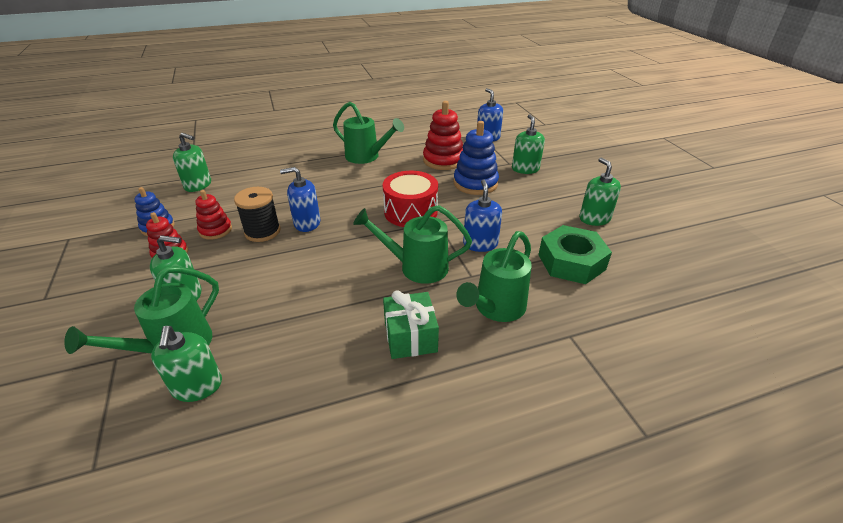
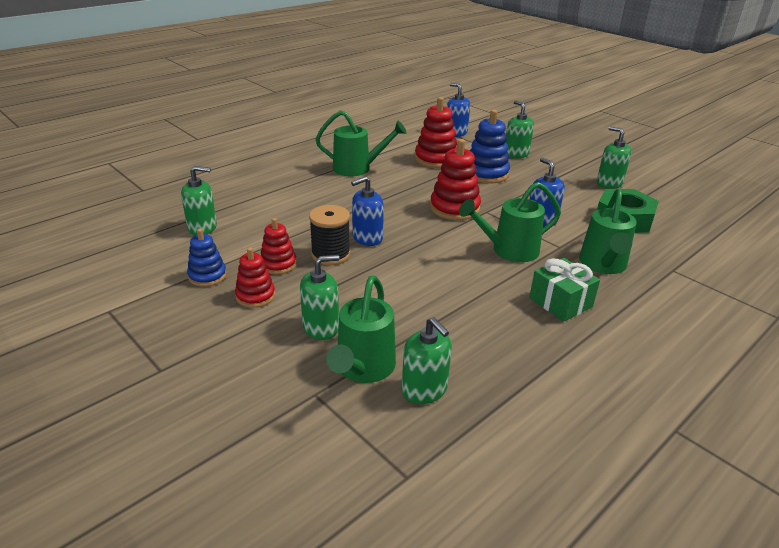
camera: 25 degrees left, 5 degrees down
(410, 212) = (454, 208): red drum -> red stacking toy

